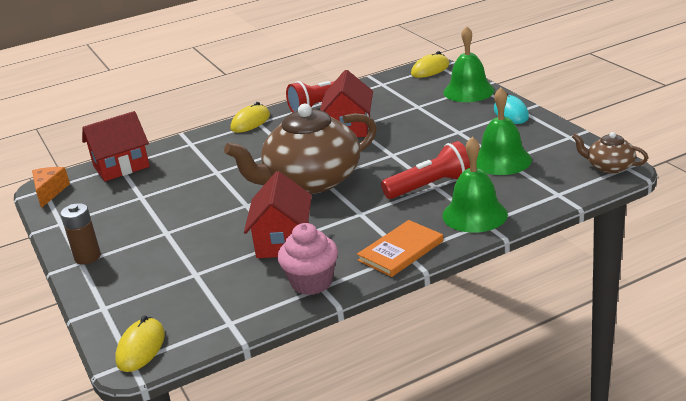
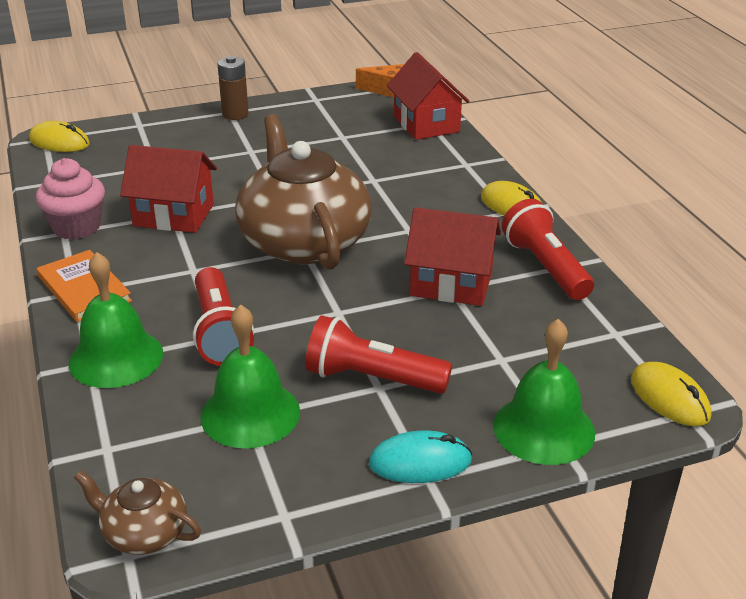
camera: 95 degrees right, 5 degrees up
(452, 134) = (372, 379): none -> red flashlight
(609, 167) = (144, 533): brown teapot -> brown teapot turned 105 degrees counterclockwise

